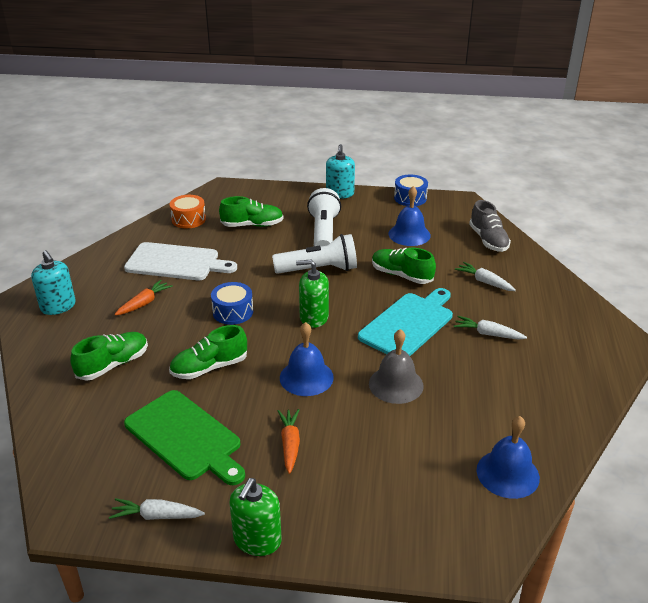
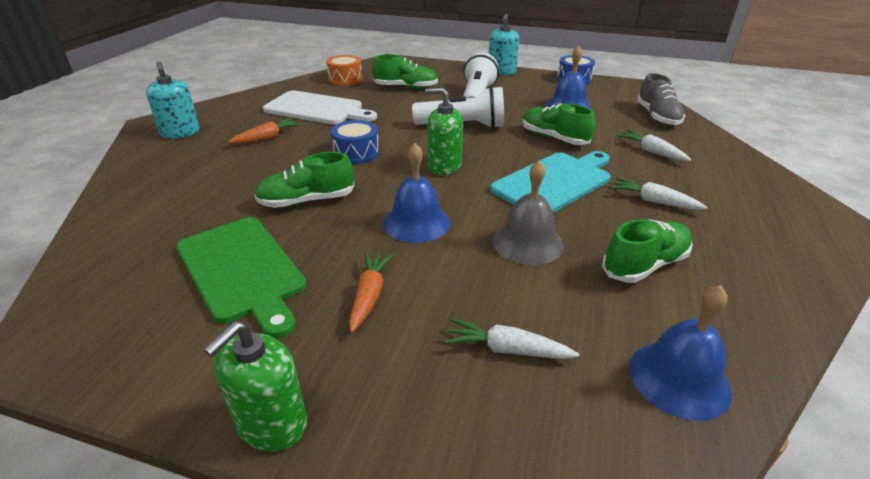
camera: 10 degrees right, 0 degrees up
(113, 365) = (203, 187): green shoe -> green shoe (645, 265)
(157, 516) = (152, 365): white carrot -> white carrot (507, 349)

